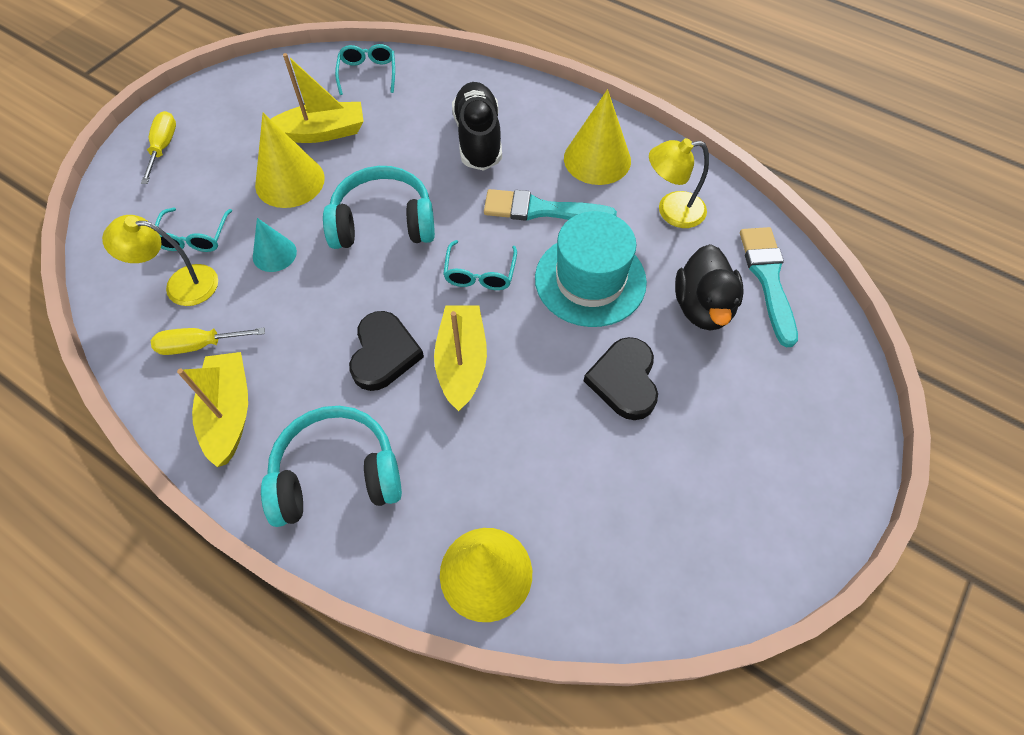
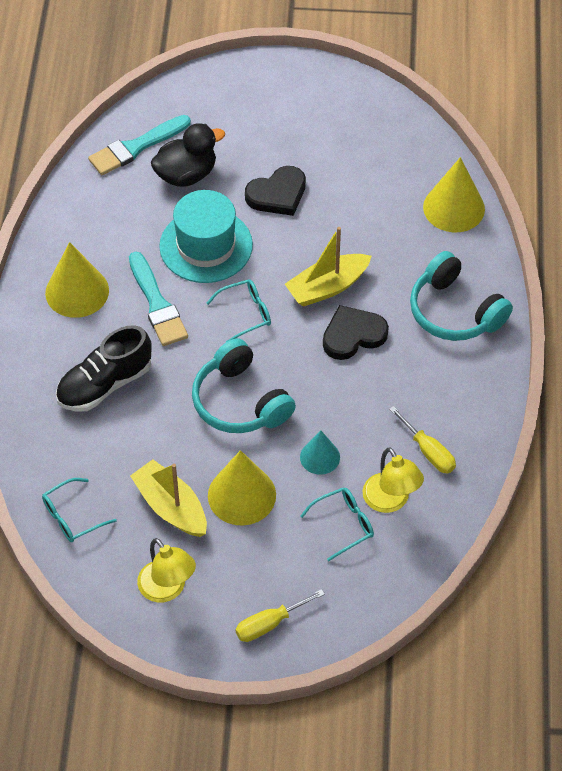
camera: 120 degrees left, 5 degrees down
(229, 413) = (461, 397): yellow boat -> none
(671, 211) = (104, 223): yellow lamp -> yellow lamp (167, 589)

